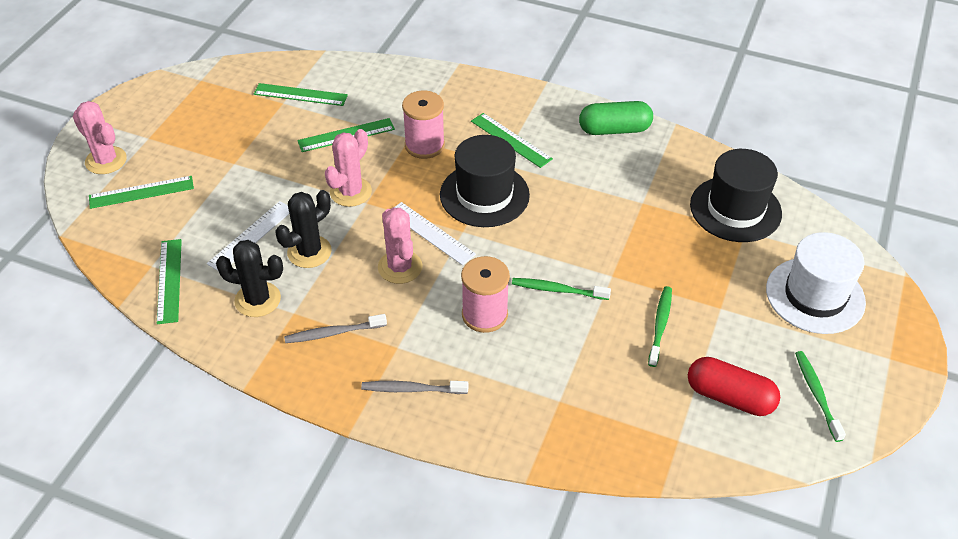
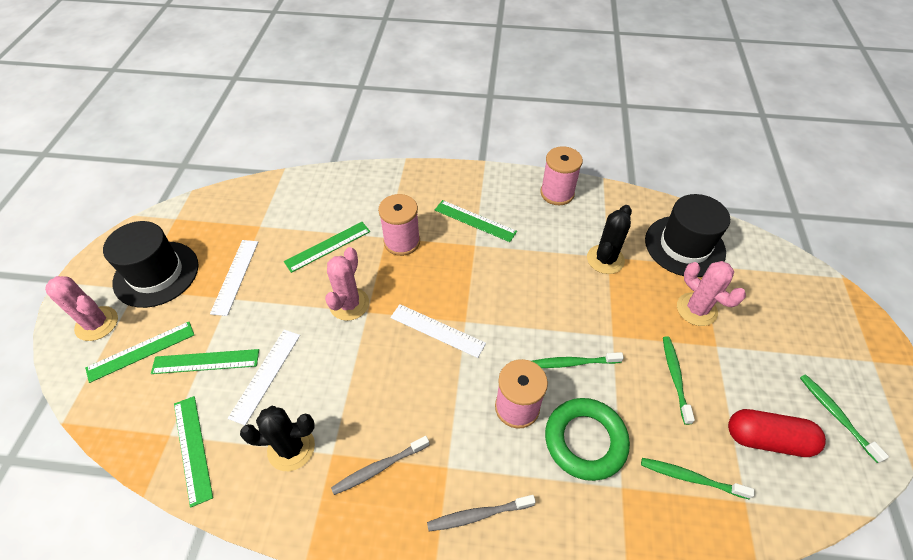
camera: 15 degrees left, 5 degrees up
(245, 145) = (235, 276): none -> white ruler
(300, 95) = (274, 215): green ruler -> green ruler (206, 361)
(309, 252) = (328, 379): black cactus -> black cactus (605, 259)
(400, 267) = (420, 374): pink cactus -> pink cactus (696, 309)
(484, 195) = (471, 279): black hat -> black hat (156, 274)
(540, 356) = (585, 441): none -> green ring
(614, 130) = (557, 193): green capsule -> pink spool
(632, 409) = (691, 478): none -> green toothbrush
(815, 295) = (785, 314): white hat -> none

